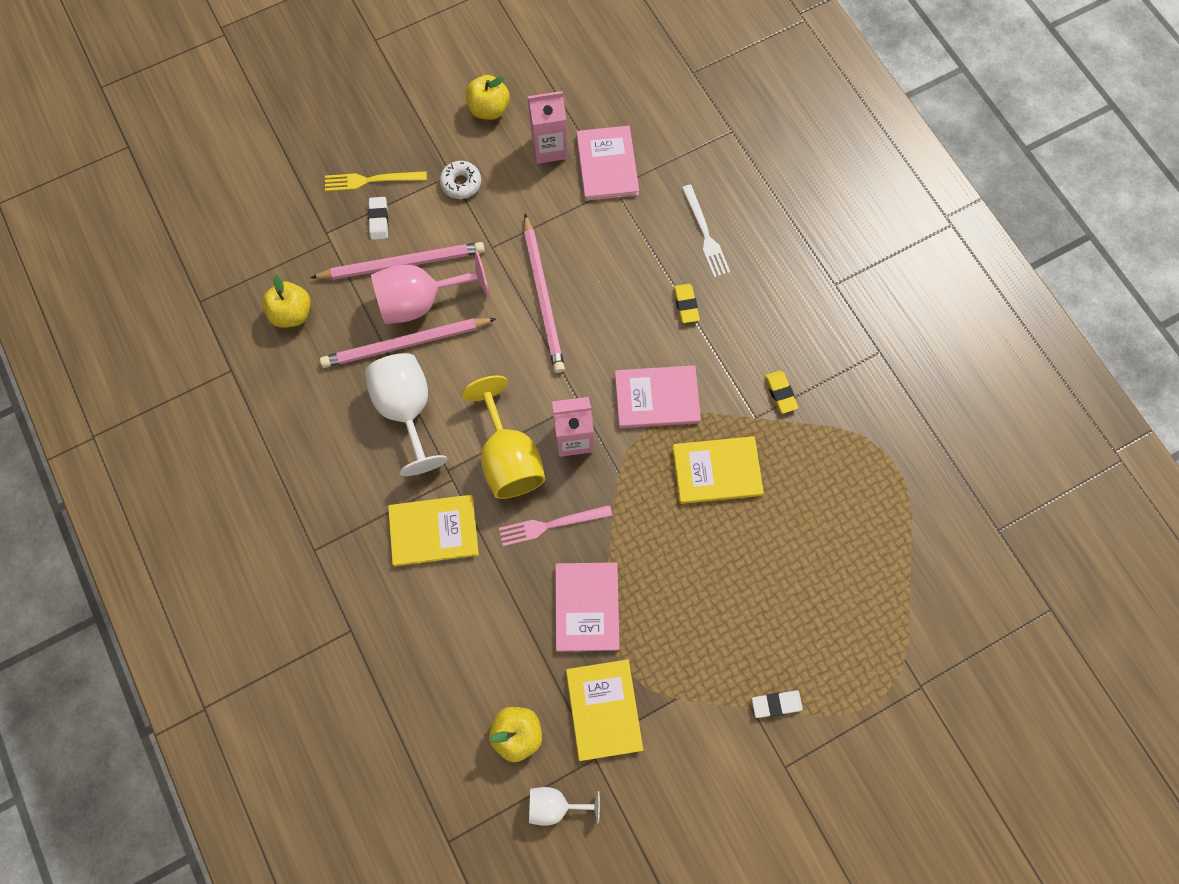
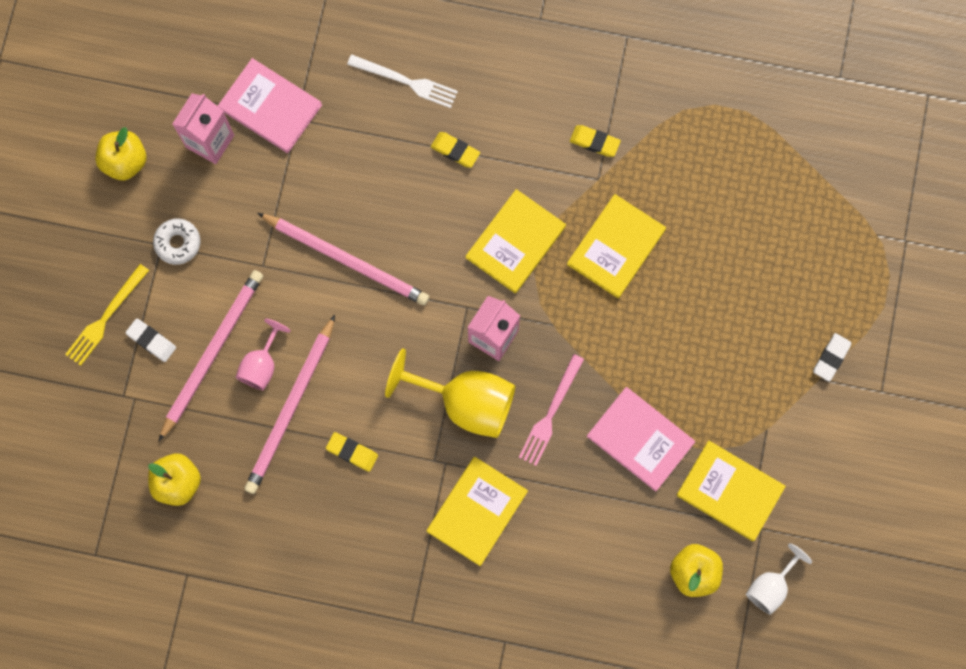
camera: 50 degrees left, 5 degrees up
(407, 409) = (352, 452): white goblet -> yellow eraser
(420, 301) = (262, 365): pink goblet -> pink goblet, size x0.56
(657, 398) = (515, 242): pink book -> yellow book

